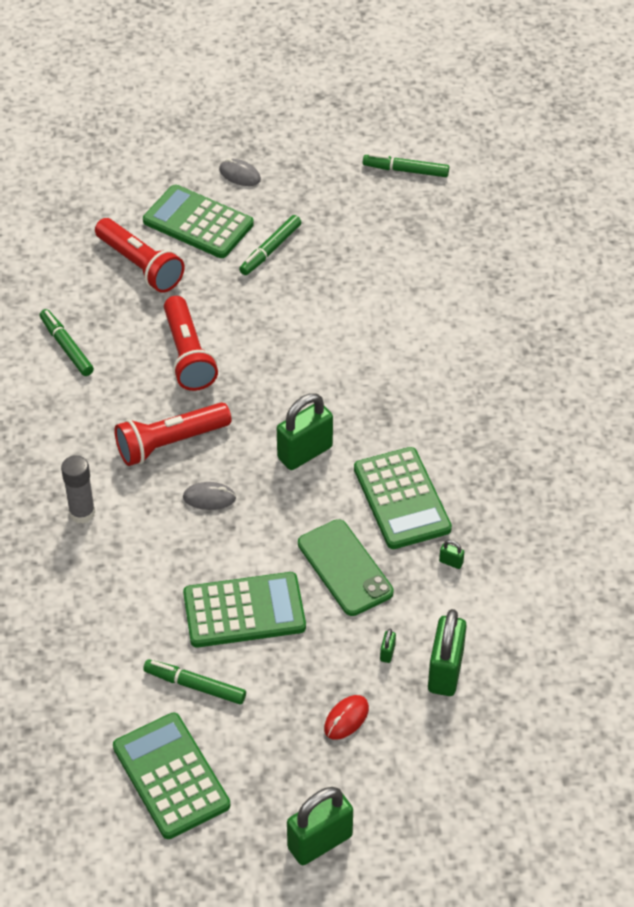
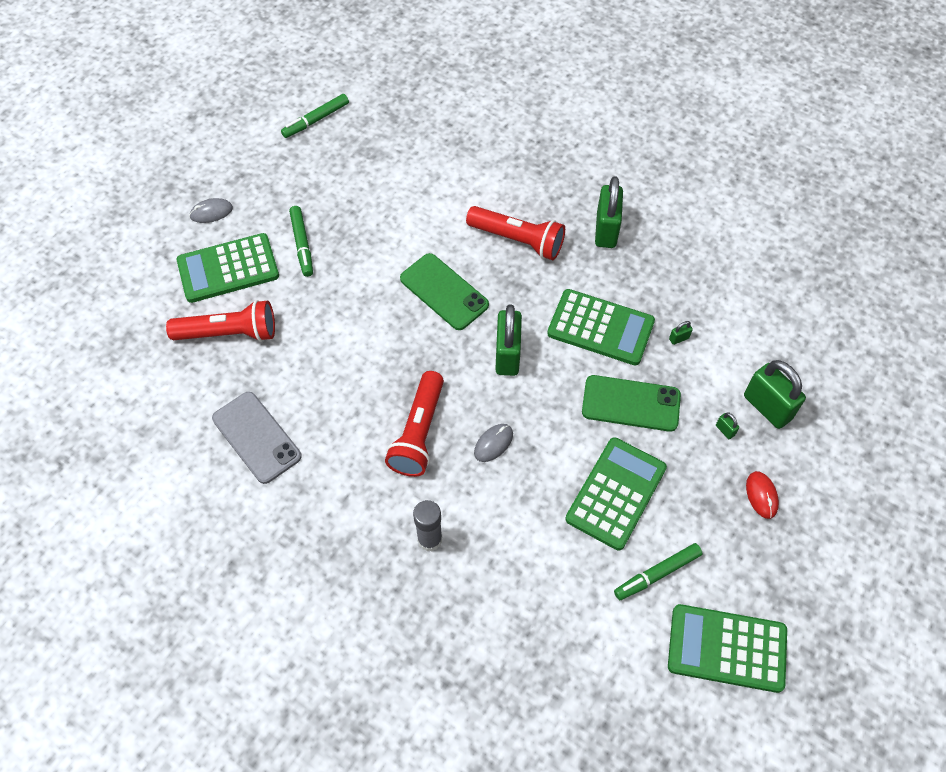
camera: 50 degrees left, 10 degrees up
(66, 347) = (257, 437): green marker -> grey phone
(188, 355) = (347, 363): red flashlight -> red flashlight (518, 240)
(320, 842) = (854, 587): green padlock -> green padlock (606, 230)
(323, 370) = (444, 292): none -> green phone

